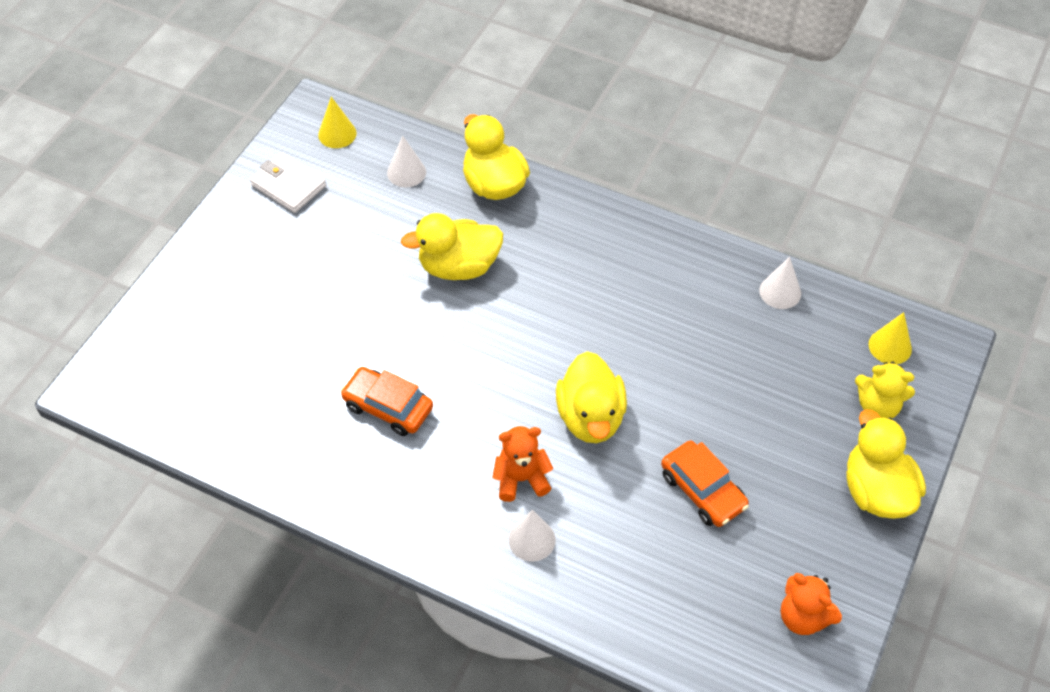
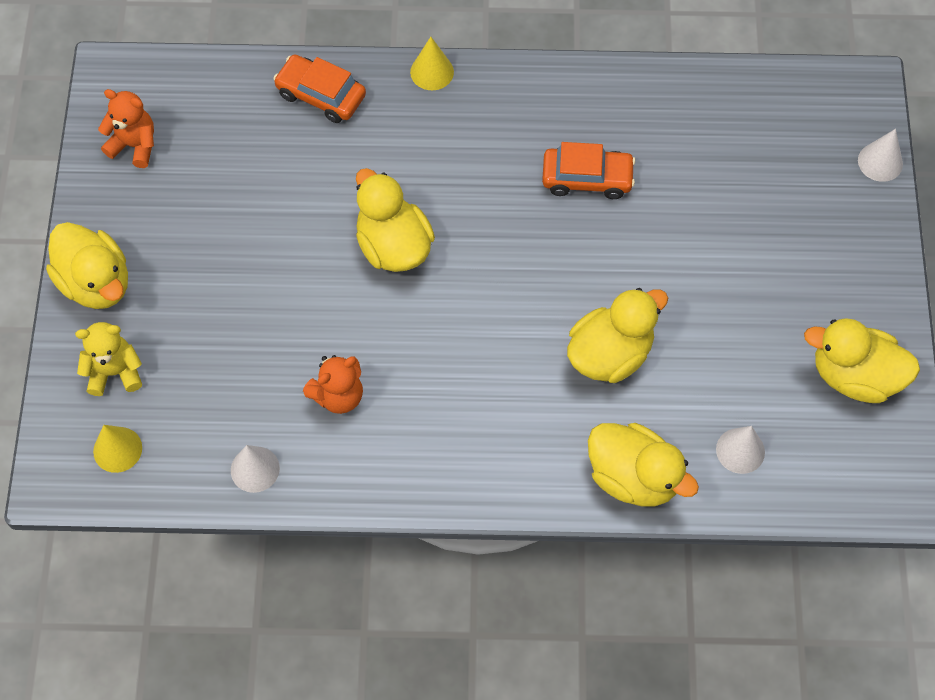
camera: 155 degrees right, 10 degrees up
(288, 185) = (854, 376): white wallet -> yellow duck
(337, 134) = (853, 470): yellow cone -> yellow cone (432, 72)
(521, 479) = (429, 163): orange teddy bear -> orange teddy bear (338, 395)
(532, 539) = (393, 116): white cone -> white cone (880, 162)
(703, 490) = (259, 218): orange car -> orange car (321, 95)

